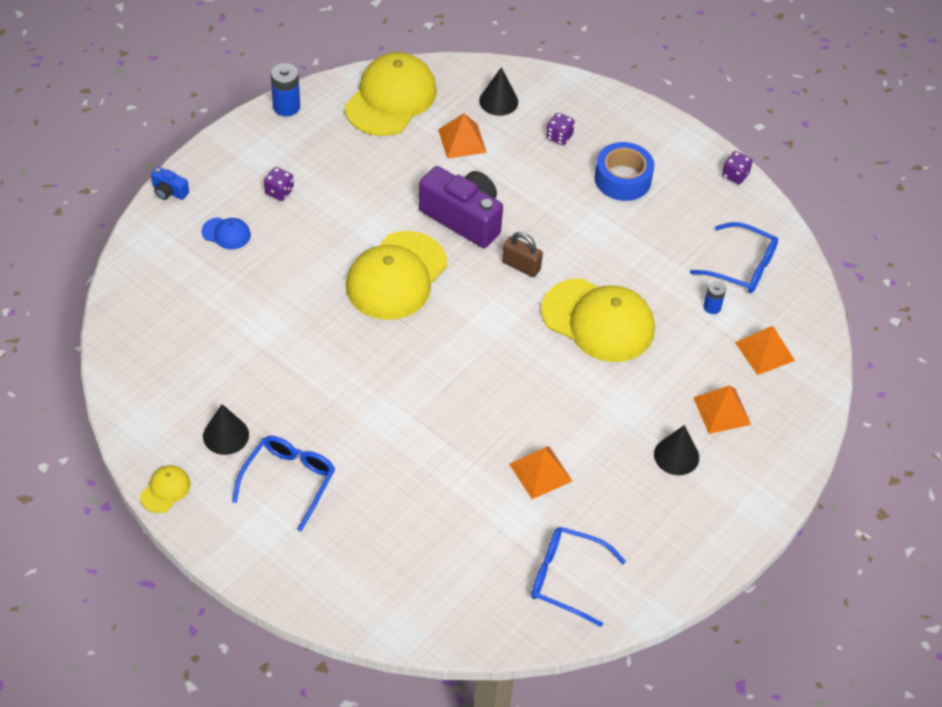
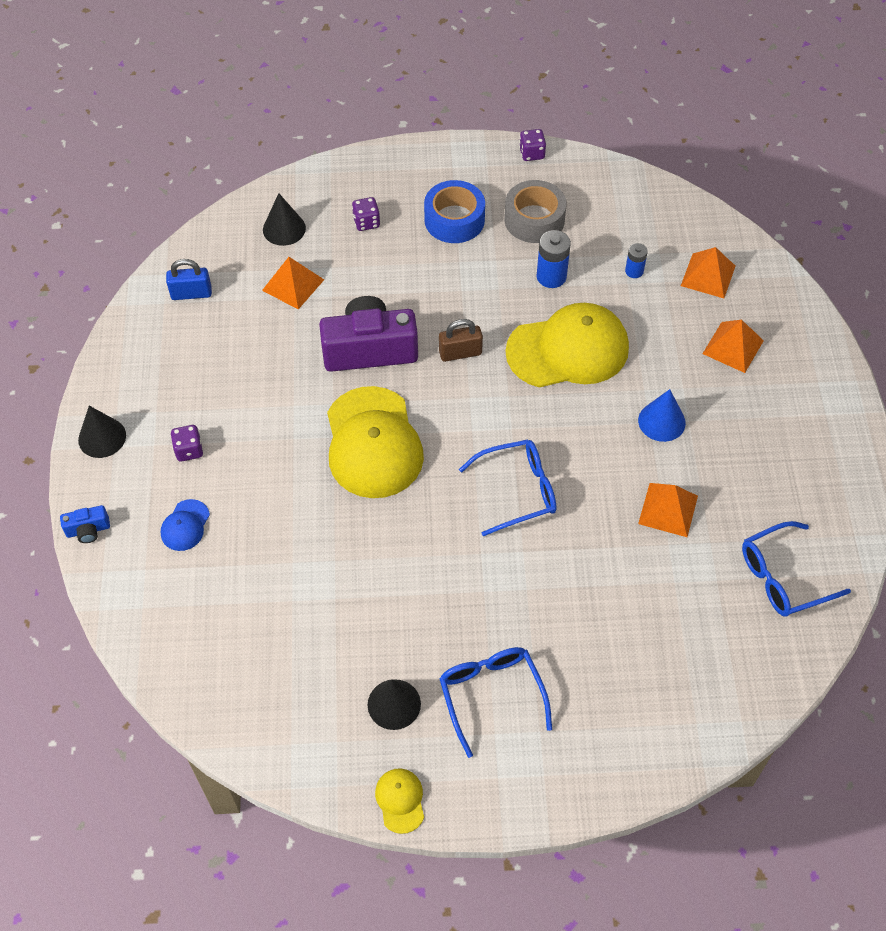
camera: 40 degrees left, 5 degrees up
(226, 233) = (185, 525): blue cap -> blue cap turned 135 degrees clockwise
(286, 107) = (107, 370): blue battery -> blue battery (551, 276)
(391, 98) = (191, 293): yellow cap -> blue padlock
(607, 416) = (661, 421): none -> blue cone
(676, 455) = (743, 409): black cone -> black cone (102, 437)
(681, 220) = (534, 219): none -> grey tape
(742, 266) = (618, 222): blue glasses -> blue glasses (518, 490)

